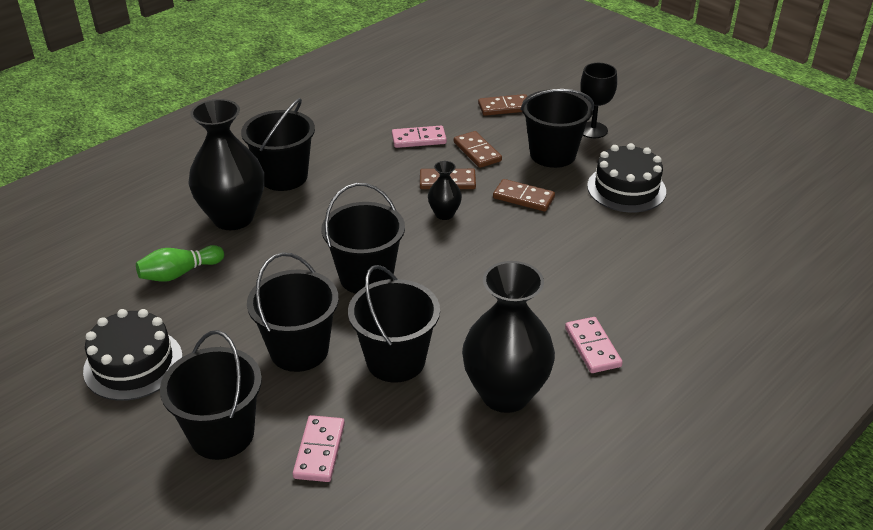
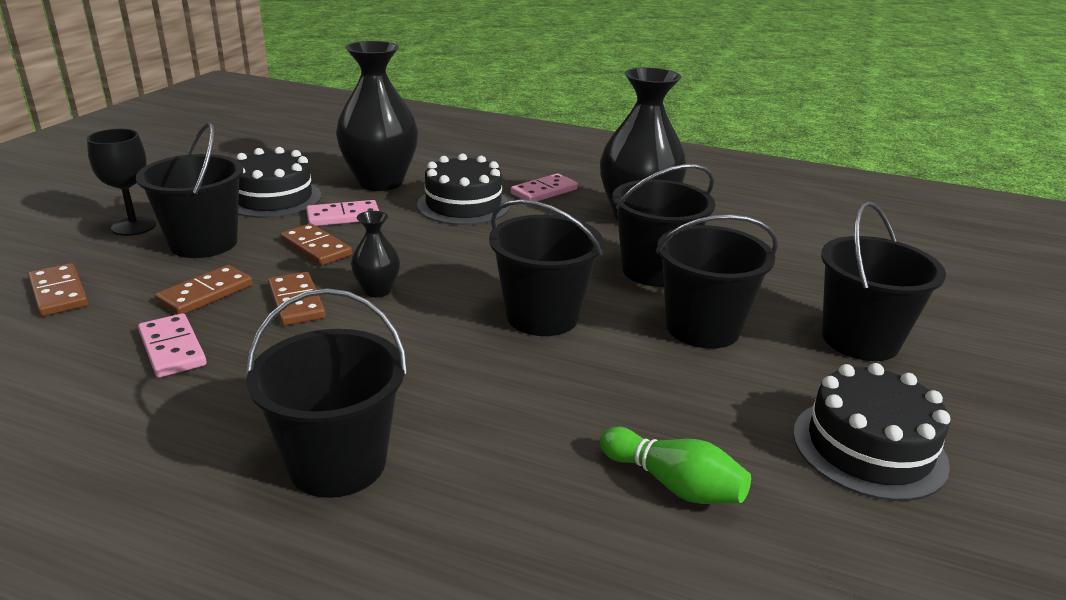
camera: 115 degrees left, 10 degrees down
(233, 218) = (494, 481): black vase -> black vase (380, 182)
(319, 451) = (802, 283): pink domino -> pink domino (343, 217)
(523, 198) = (316, 248): brown domino -> brown domino turned 45 degrees counterclockwise
(576, 285) = (463, 205): none -> black cake

